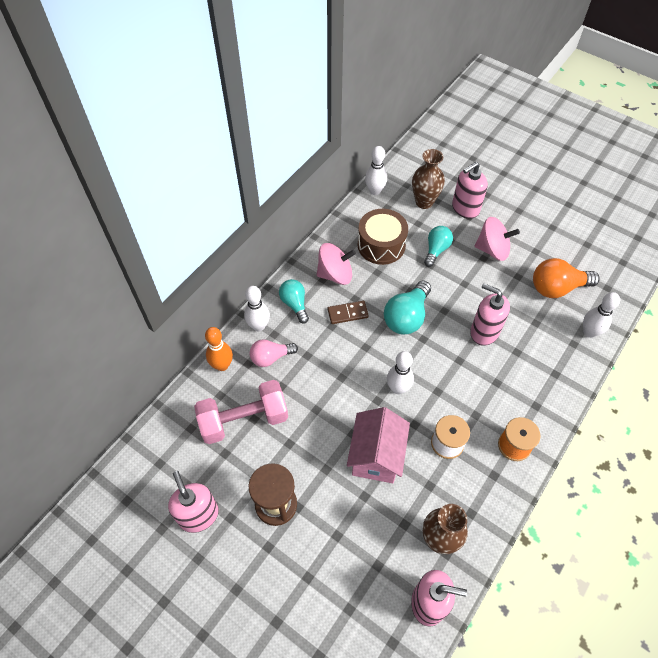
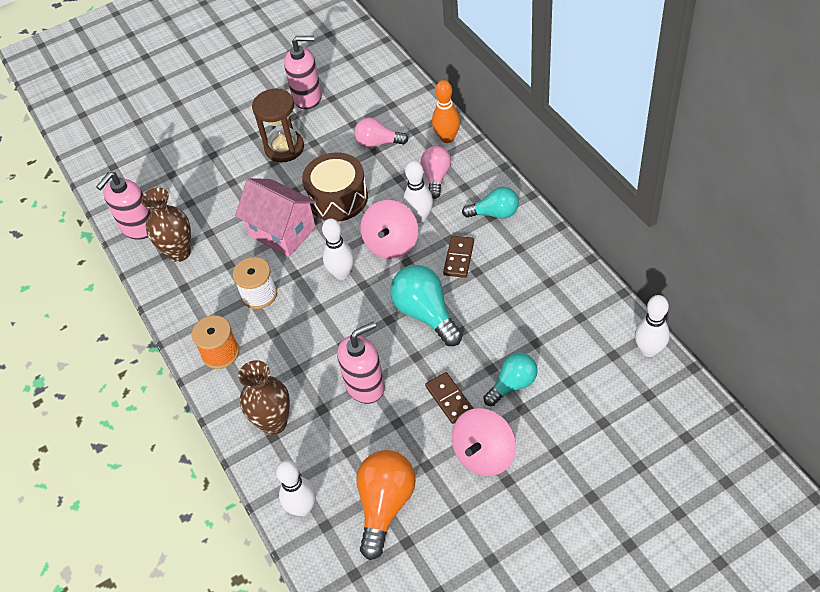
camera: 120 degrees right, 5 degrees down
(244, 420) = (378, 143): pink dumbbell -> pink light bulb
(259, 326) = (480, 176): white bowling pin -> white bowling pin (419, 217)
(335, 274) = (520, 262): pink spinning top -> pink spinning top (391, 244)
(381, 245) = (547, 325): brown drum -> brown drum (337, 198)
(424, 202) = (605, 404): brown vase -> brown vase (274, 423)
(436, 250) = (512, 384): turquoise light bulb -> turquoise light bulb turned 90 degrees counterclockwise
(465, 208) = (573, 453): pink soap dispenser -> none
(465, 280) = (449, 399): none -> brown domino

